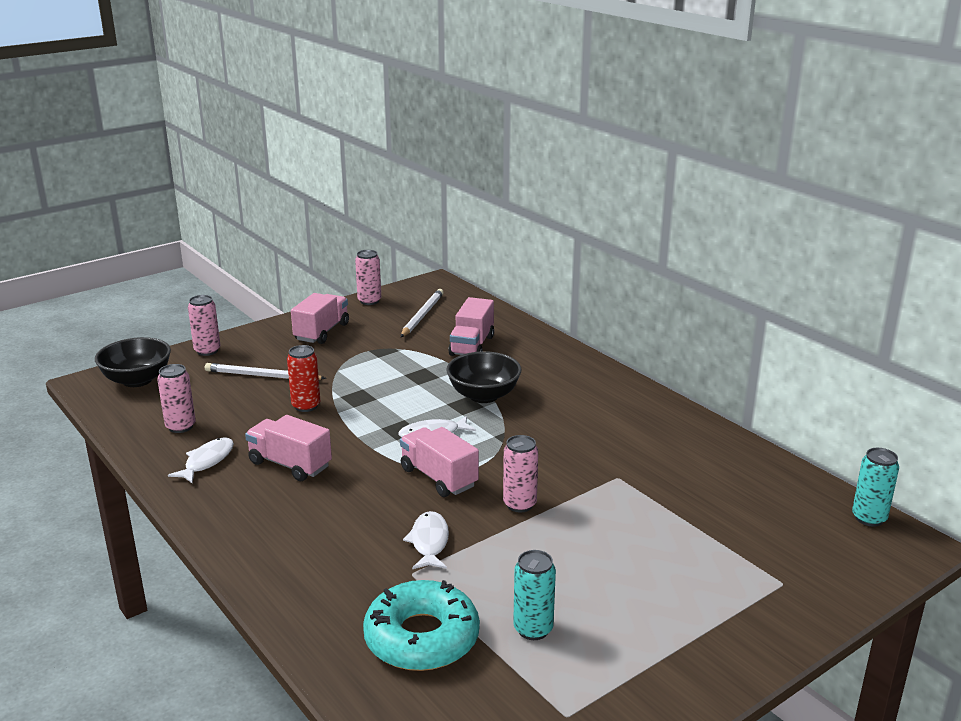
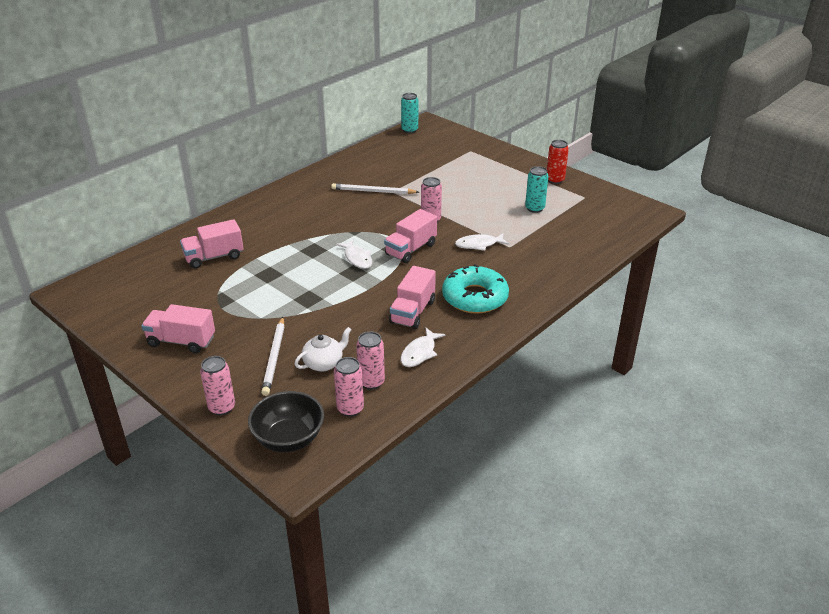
camera: 100 degrees left, 10 degrees up
(207, 461) = (420, 353): white fish -> white fish turned 75 degrees counterclockwise
(233, 401) = (324, 363): none -> white teapot
(306, 406) = (326, 322): red can -> red can (555, 180)
(369, 301) = (109, 325): pink can -> pink can (350, 409)
(422, 315) = (149, 289): white pencil -> white pencil (373, 191)
(422, 638) = (557, 237): turquoise donut -> turquoise donut (475, 297)
(472, 346) = (214, 257): pink truck -> pink truck turned 150 degrees clockwise
(483, 395) = (298, 244): black bowl -> none

